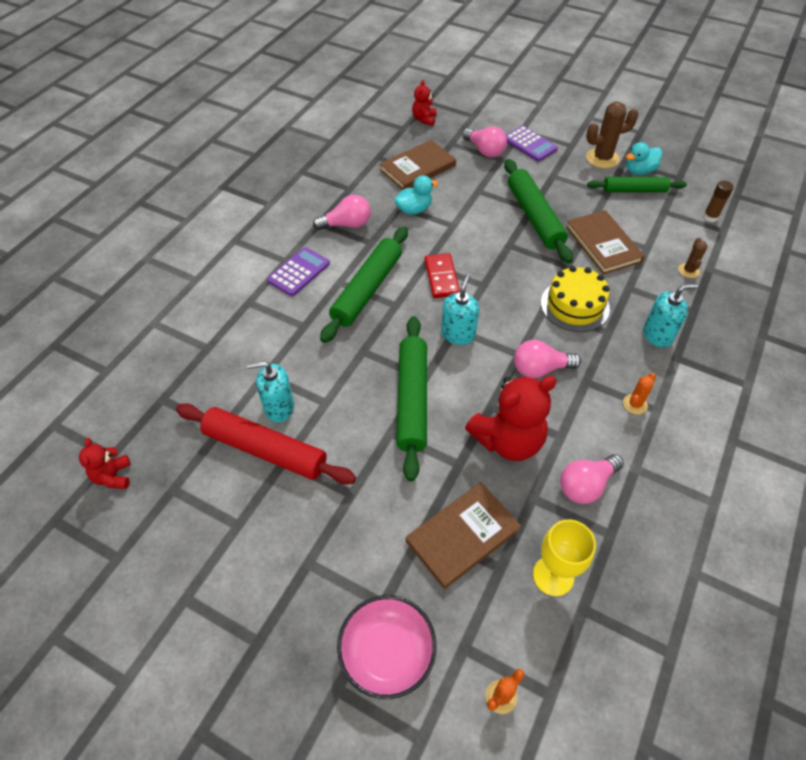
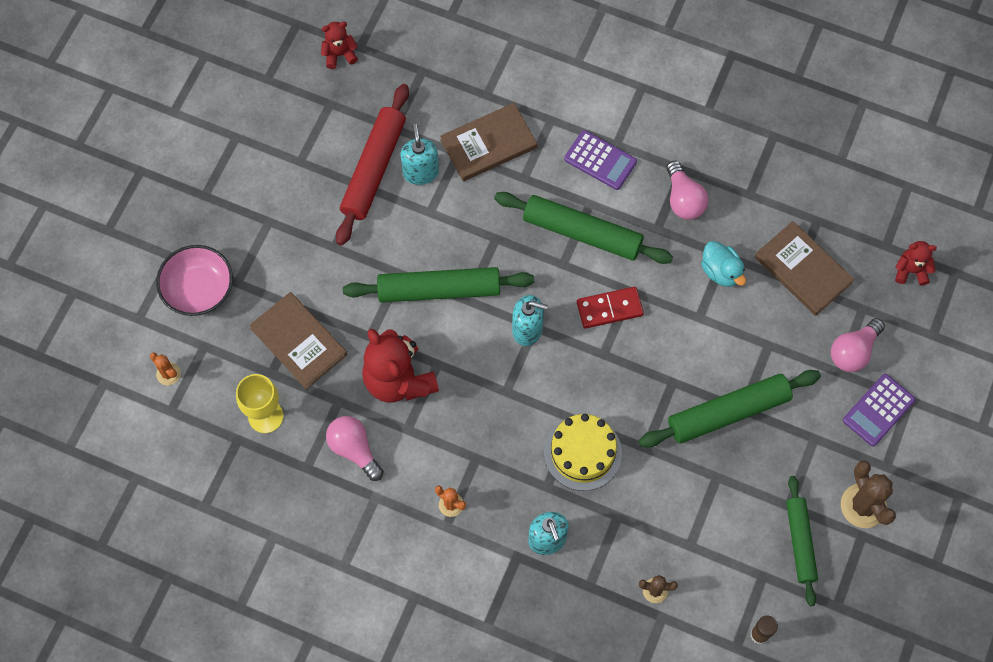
camera: 85 degrees right, 15 degrees up
(540, 369) = (488, 412): pink light bulb -> none
(603, 244) = (689, 492): brown book -> brown book (488, 144)
(639, 171) = (843, 553): turquoise duck -> none

